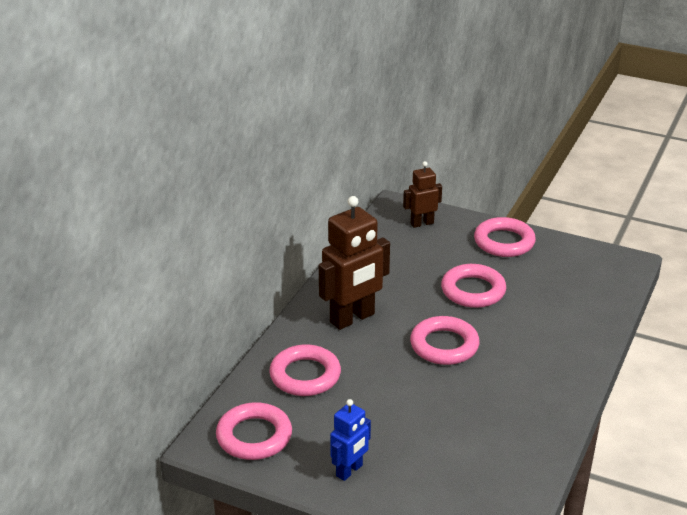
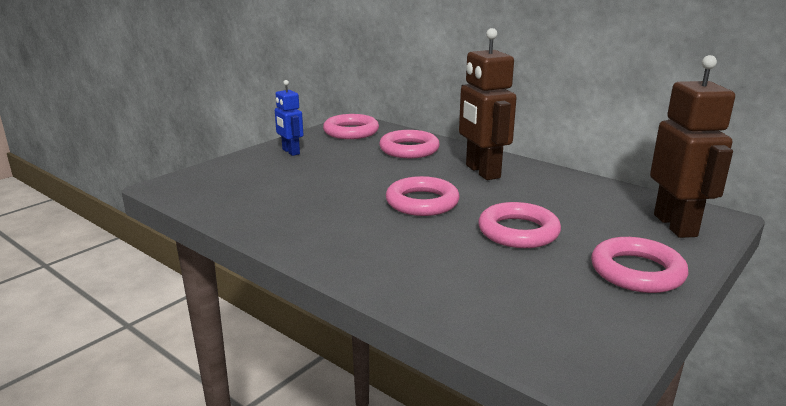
camera: 105 degrees right, 10 degrees down
(422, 223) = (675, 225): brown robot -> brown robot, size x1.78

